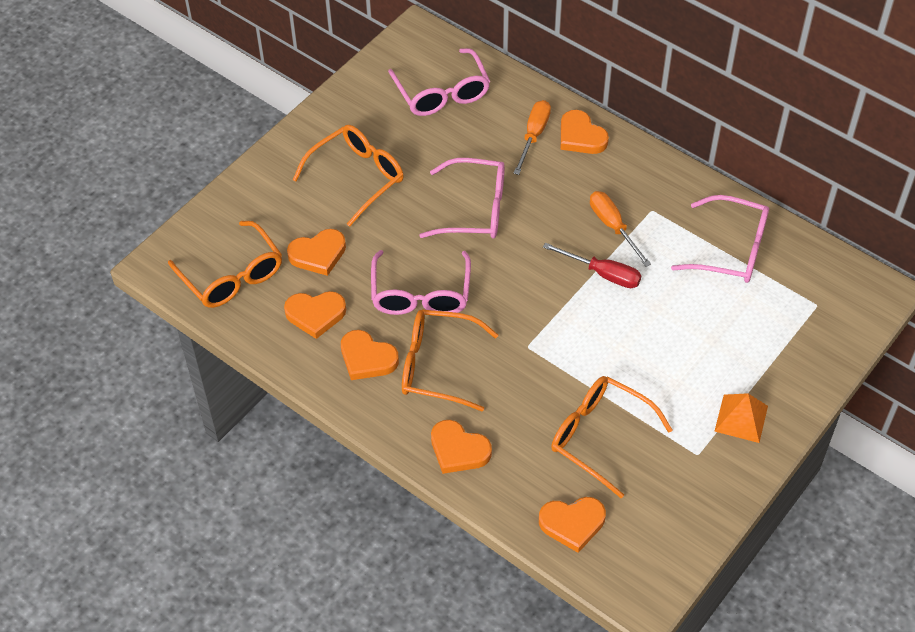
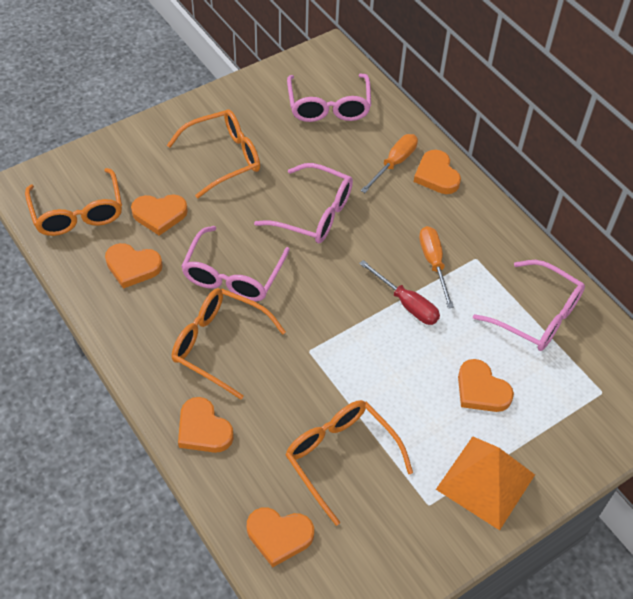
camera: 15 degrees right, 0 degrees up
(367, 358) = (159, 319): orange heart -> orange heart (481, 390)
(741, 418) = (485, 482): orange pyramid -> orange pyramid, size x1.58

